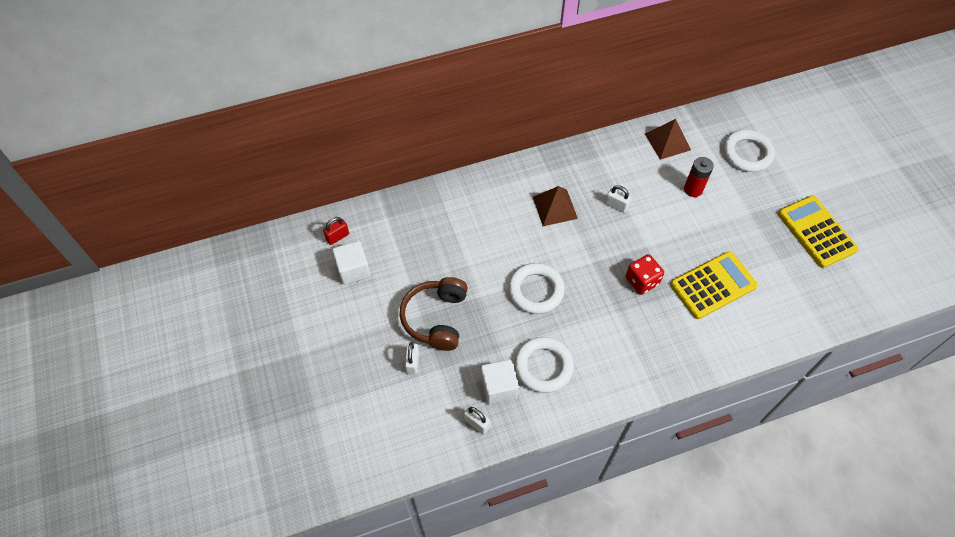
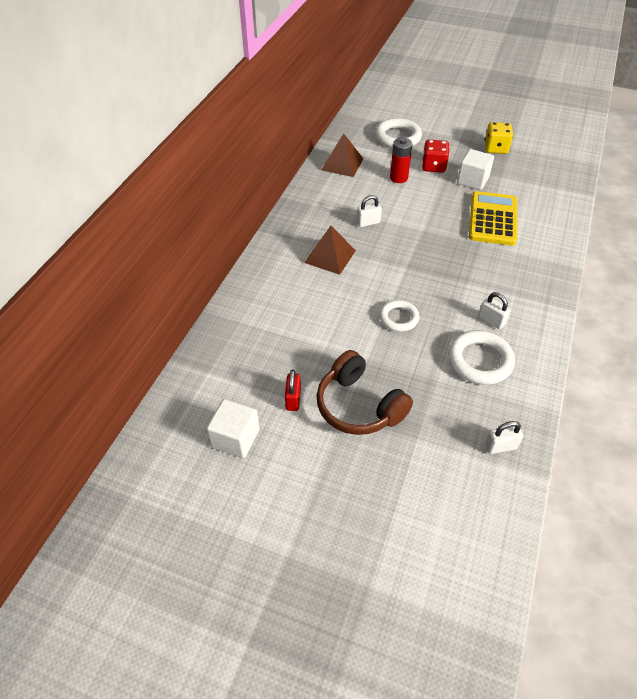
camera: 50 degrees left, 10 degrees down
(337, 237) = (182, 427): red padlock -> red padlock (293, 399)
(412, 363) = (391, 456): white padlock -> white padlock (491, 321)
(498, 387) = (475, 406): white cube -> white cube (472, 180)
(536, 290) = (398, 318): white ring -> white ring, size x0.65
(642, 281) = (452, 252): red dice -> red dice (433, 166)
(816, 232) = (495, 148): yellow calculator -> yellow dice

